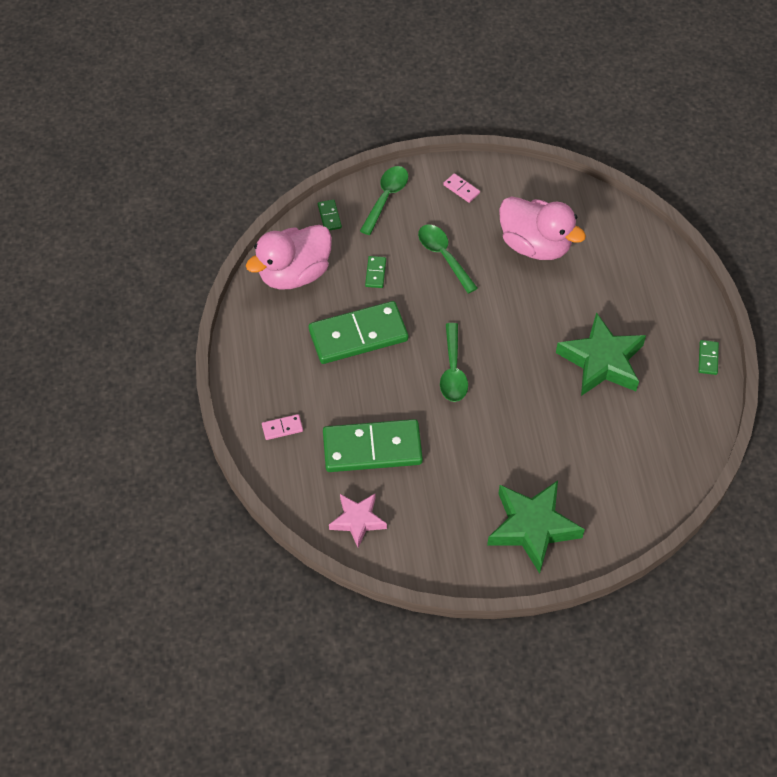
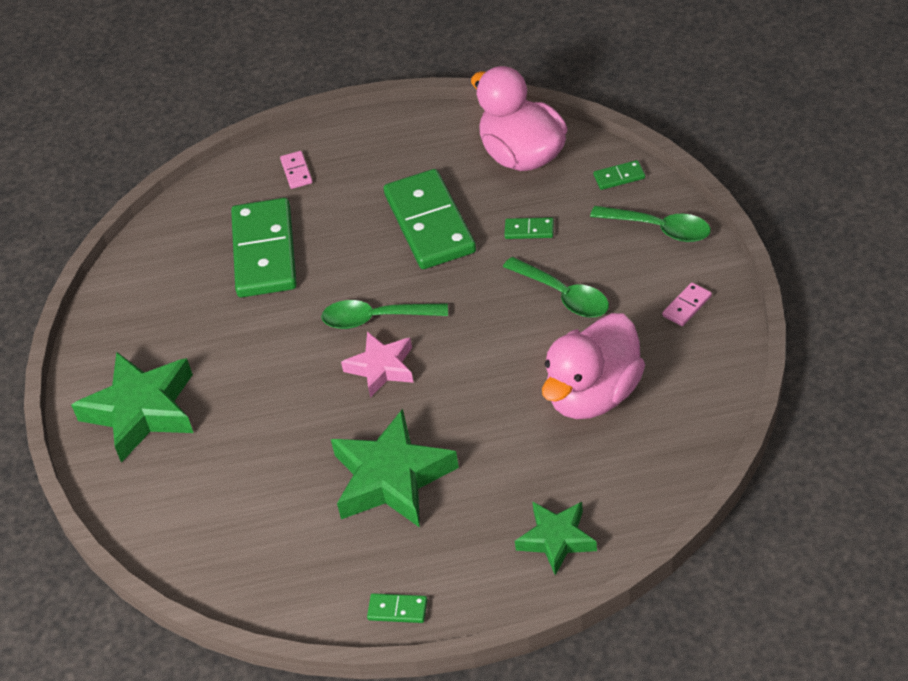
camera: 95 degrees right, 10 degrees down
(358, 520) = (169, 248): pink star -> pink star (381, 368)
(443, 256) = (564, 295): green spoon -> green spoon turned 75 degrees clockwise
(653, 271) = (556, 539): none -> green star

